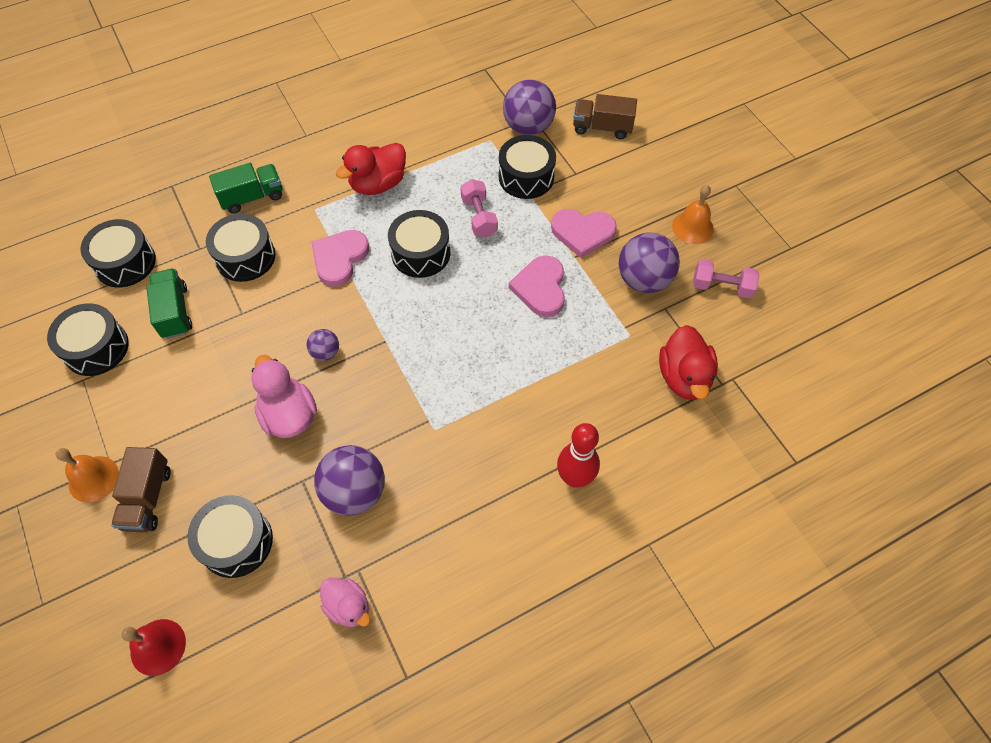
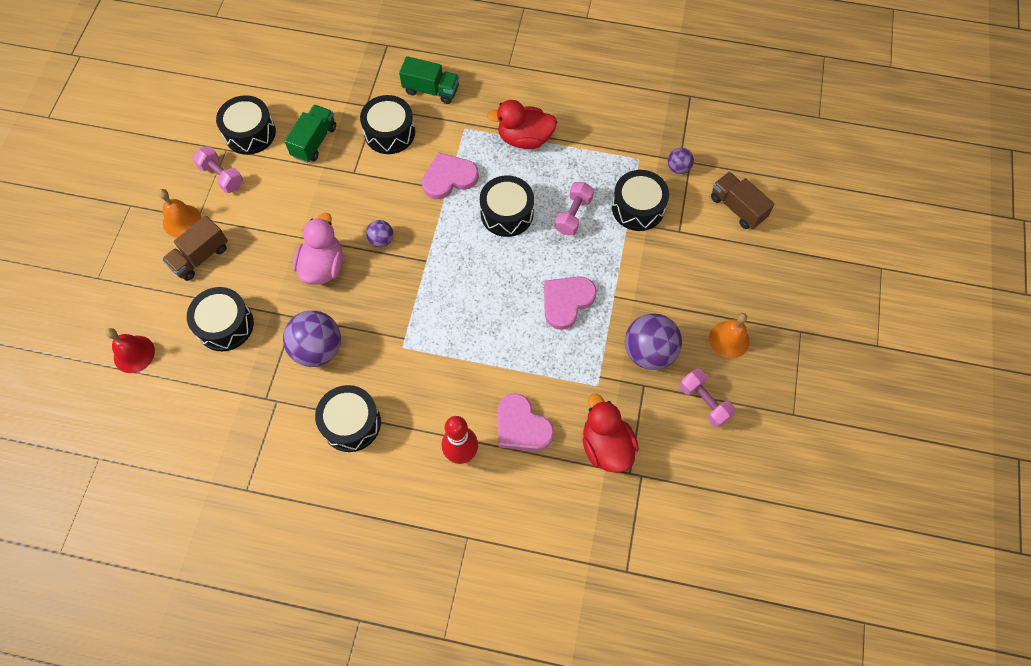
camera: 40 degrees right, 5 degrees up
(101, 407) = (222, 176): none -> pink dumbbell
(125, 262) = (313, 84): black drum -> black drum (351, 423)
(348, 607) = (252, 418): pink duck -> none
(528, 127) = (678, 168): purple ball -> purple ball, size x0.51
(582, 233) = (638, 282): pink heart -> pink heart (521, 426)
(684, 377) = (606, 446): red duck -> red duck turned 120 degrees clockwise

